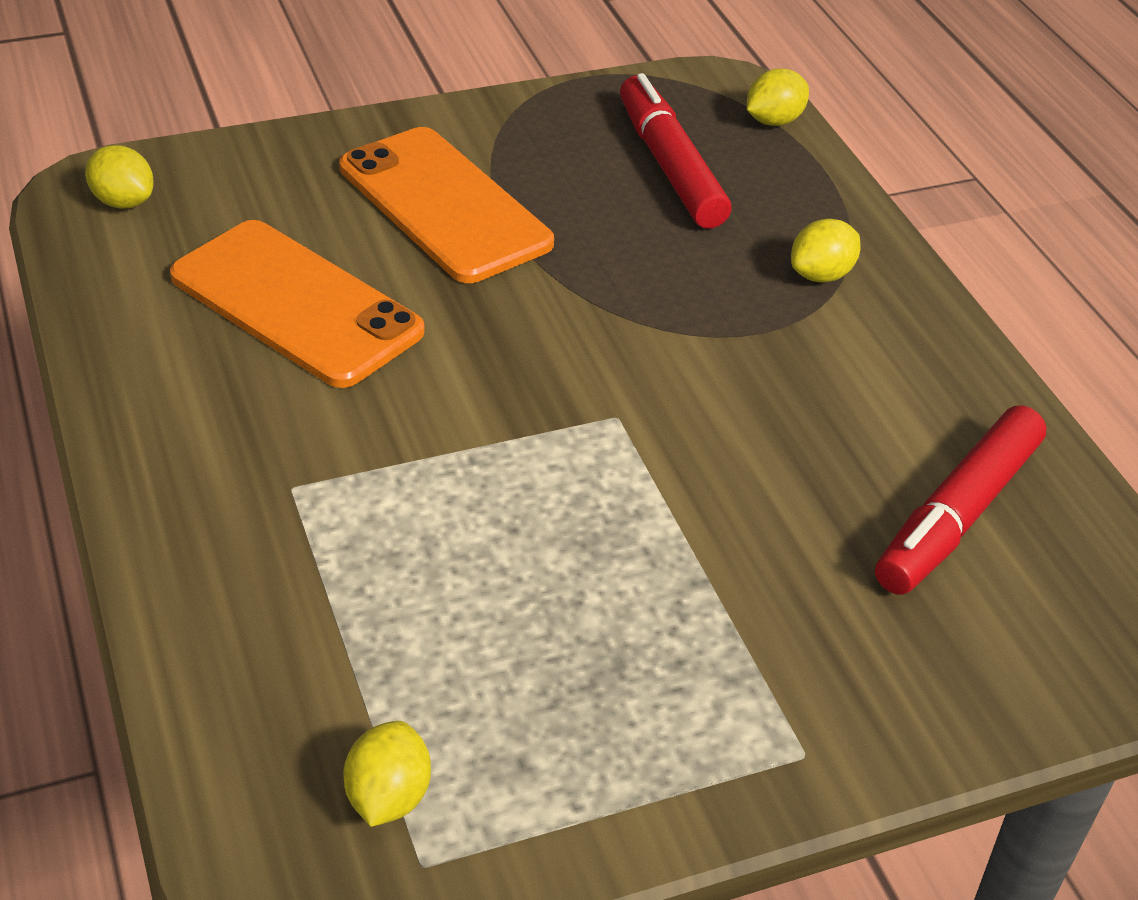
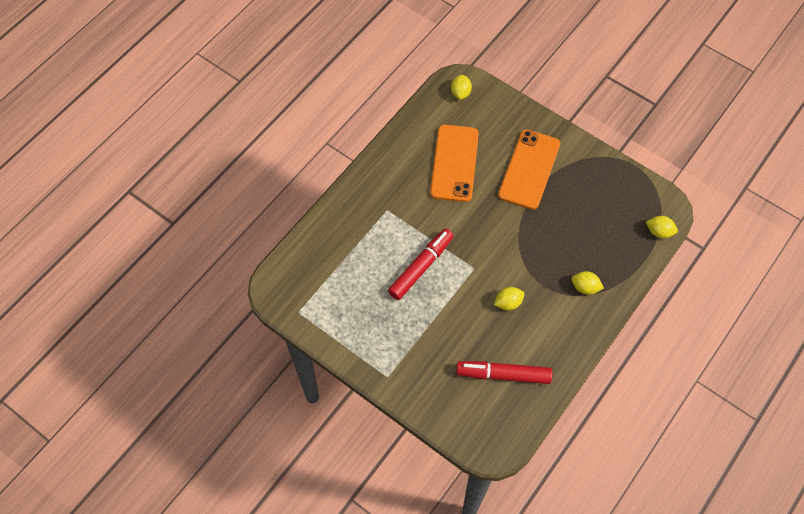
camera: 60 degrees right, 20 degrees up
(388, 797) = (311, 294): yellow lemon -> yellow lemon (508, 303)
(670, 166) = (604, 216): red marker -> red marker (421, 267)

